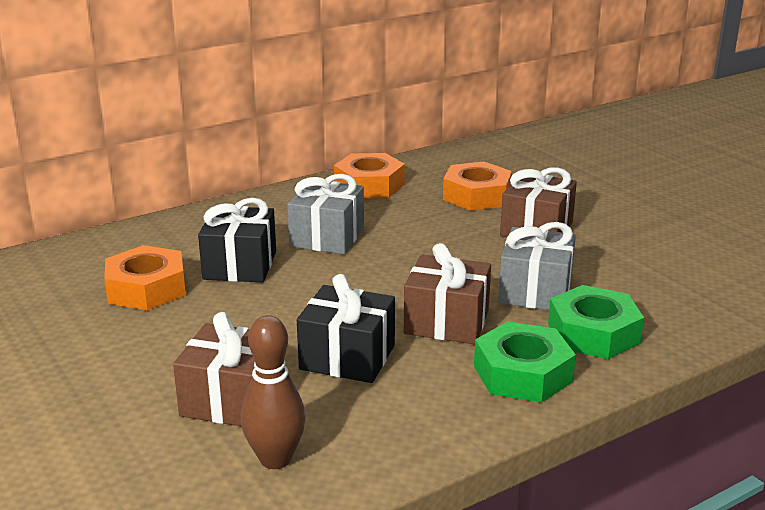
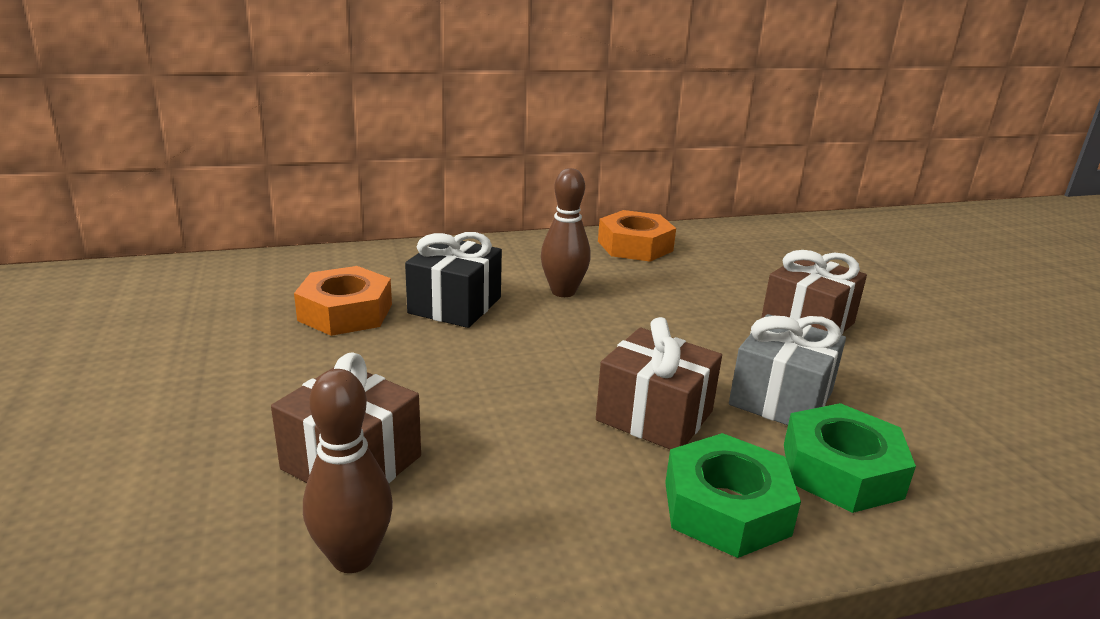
camera: 15 degrees right, 0 degrees up
(327, 237) = (563, 292): grey gift -> brown bowling pin
(347, 357) = (514, 436): black gift -> none
(476, 196) = (749, 275): orange nut -> none

